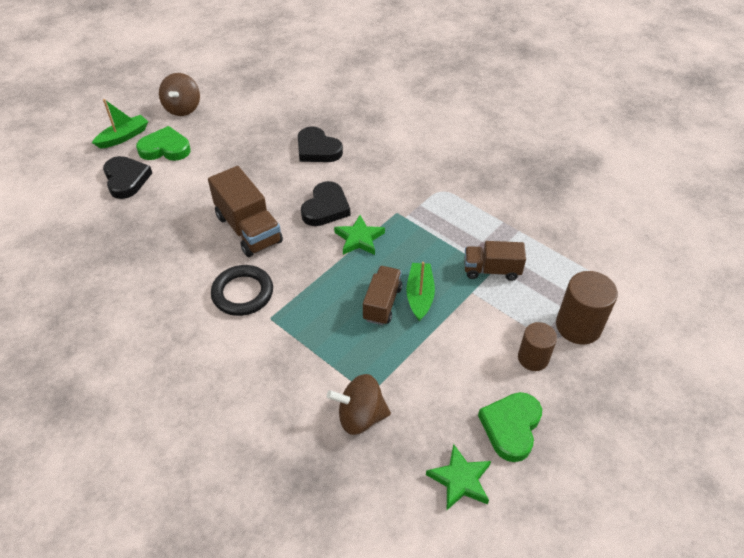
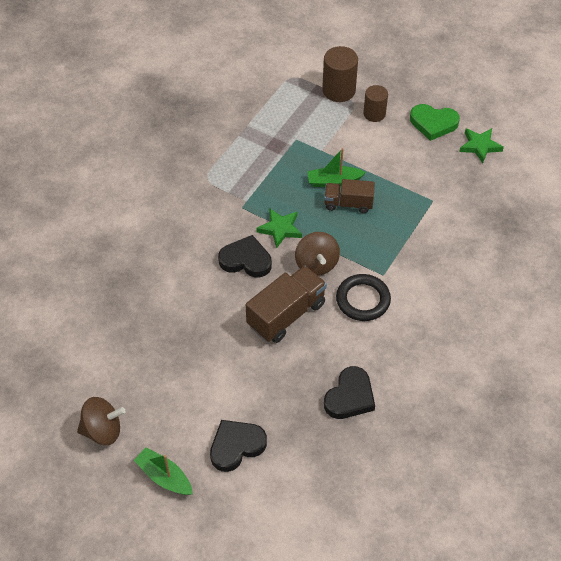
camera: 100 degrees left, 5 degrees up
(165, 148) = (179, 425): green heart -> none
(317, 149) = (161, 282): black heart -> black heart (350, 396)
(360, 416) = (452, 203): brown spinning top -> brown spinning top (316, 264)
(491, 270) = (296, 140): brown truck -> none

